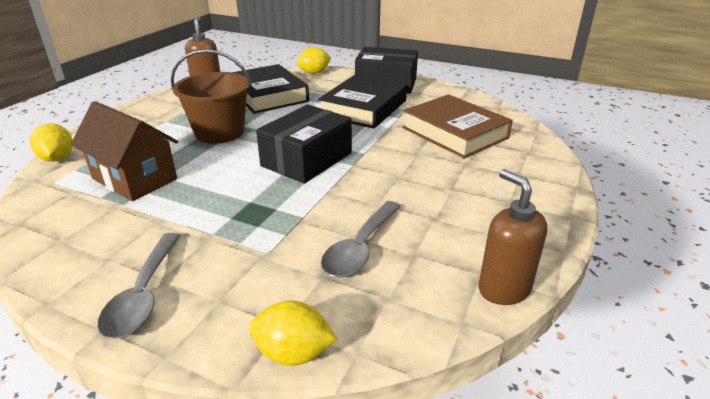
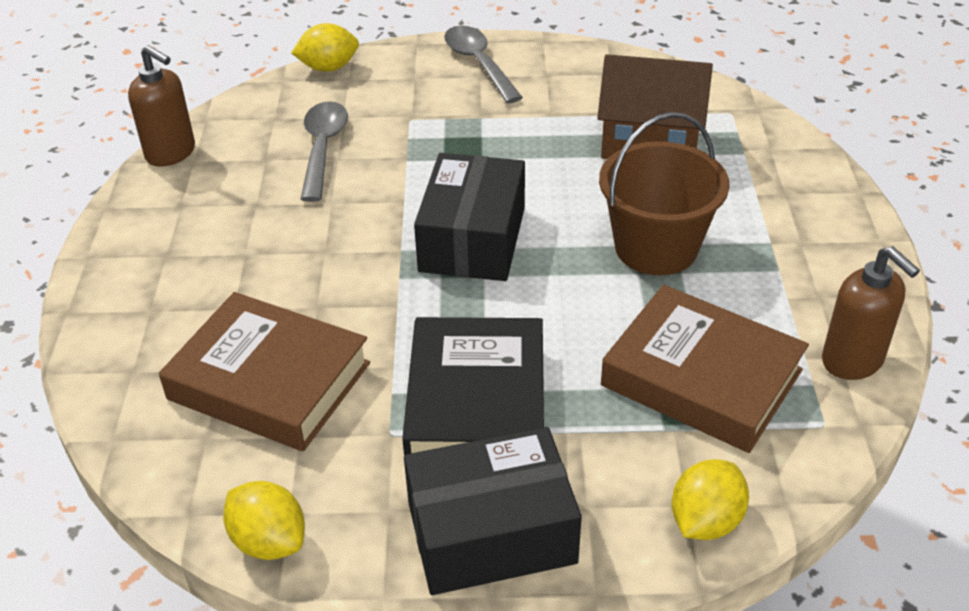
camera: 155 degrees right, 10 degrees up
(57, 158) = (789, 137): yellow lemon -> yellow lemon (269, 541)
(268, 95) = (701, 377): black book -> brown book

